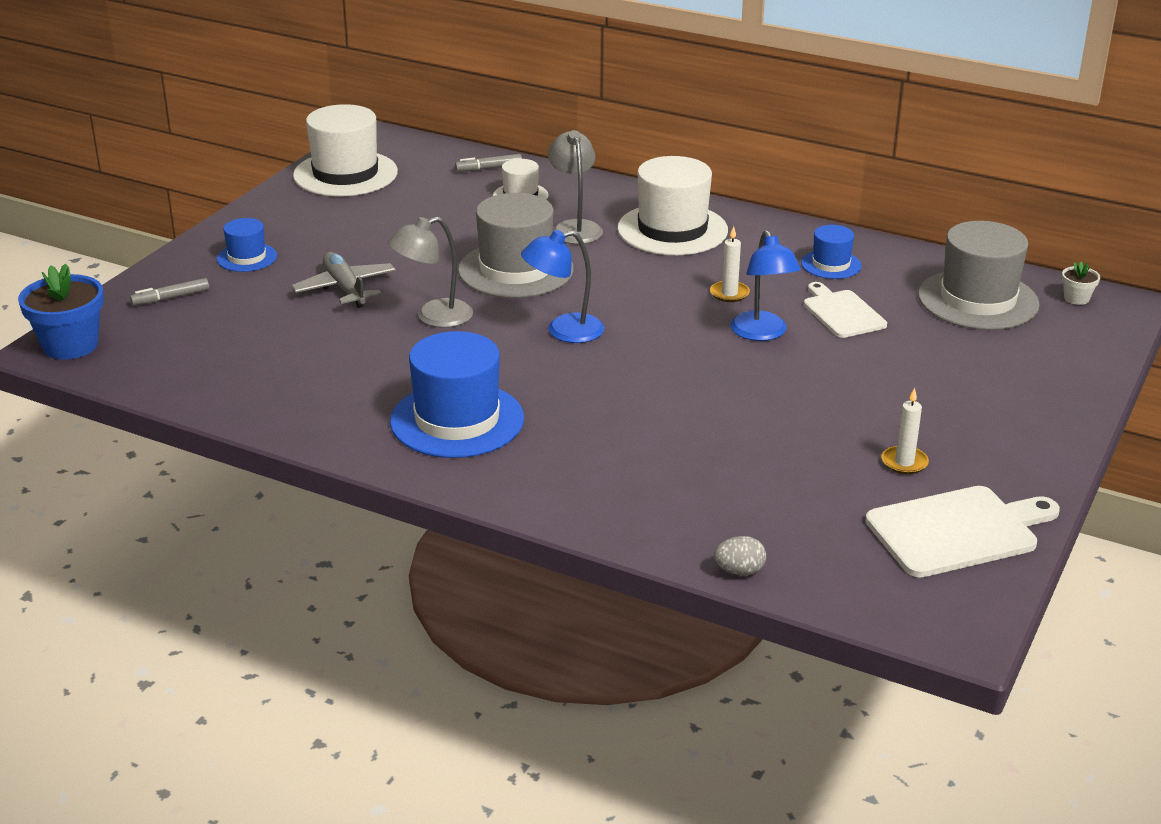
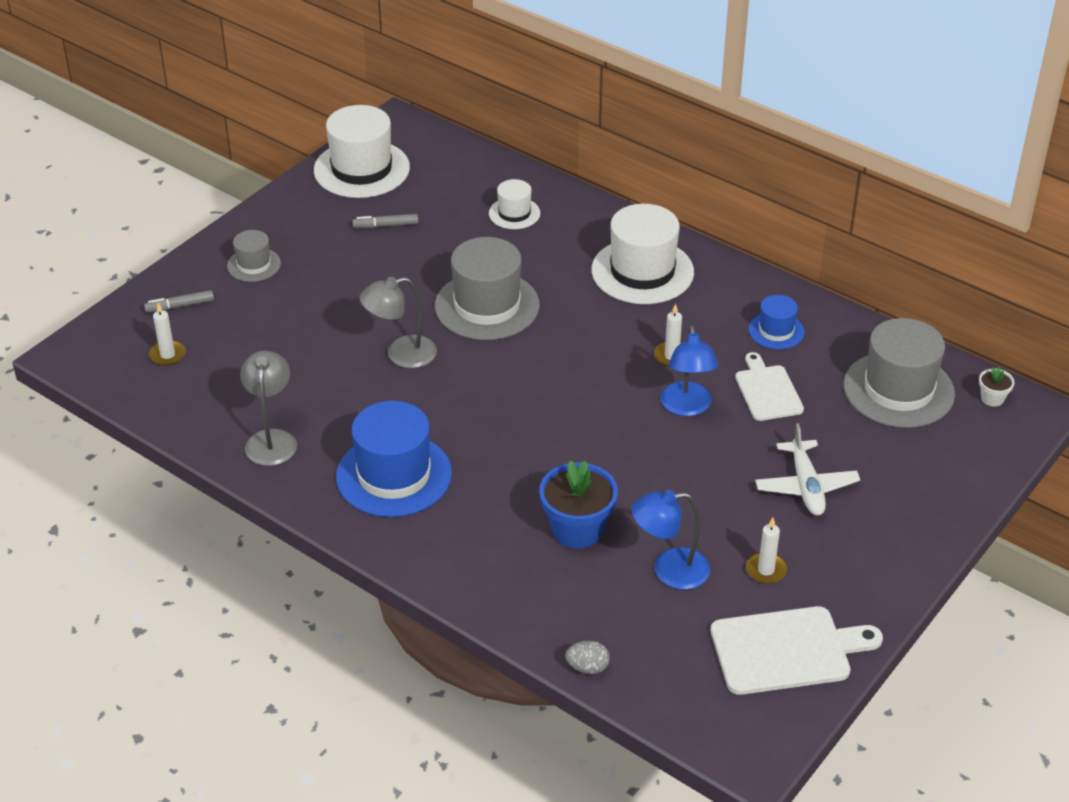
camera: 10 degrees right, 10 degrees up
(70, 345) = (87, 352): blue flower pot -> blue flower pot (577, 529)
(166, 340) = (167, 355): none -> white candle
(247, 257) = (254, 265): blue hat -> grey hat
(345, 288) = (331, 312): grey plane -> none
(489, 168) = (494, 175): grey marker -> grey marker (385, 225)
(563, 331) = (511, 384): blue lamp -> blue lamp (669, 570)
(575, 227) = (554, 259): grey lamp -> grey lamp (271, 439)
(916, 387) = (806, 486): none -> white plane

